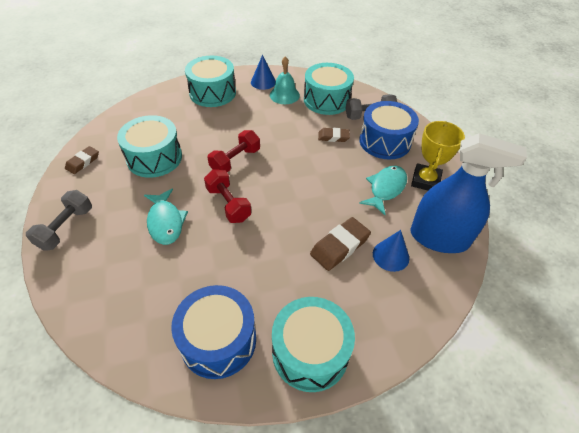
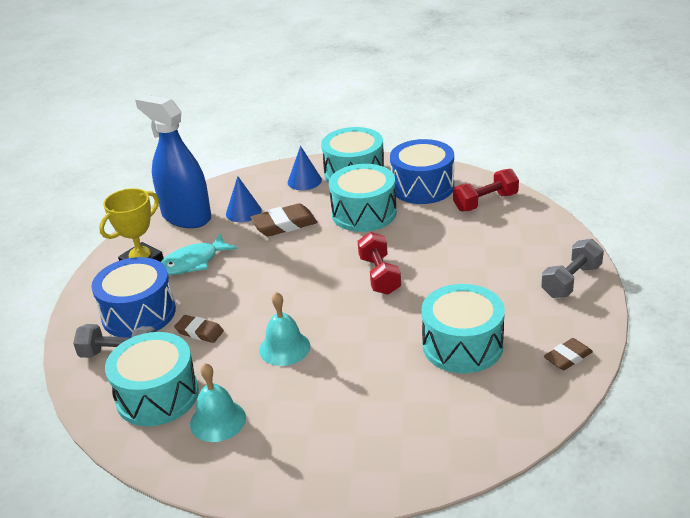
camera: 155 degrees left, 15 degrees down
(165, 222) = (455, 269): turquoise fish -> none
(212, 93) = (341, 452): turquoise drum -> turquoise drum (364, 213)
(235, 160) = (351, 323): red dumbbell -> red dumbbell (485, 202)
(263, 82) = (237, 460): blue cone -> blue cone (304, 181)
(271, 136) = (284, 348): none -> turquoise bell

